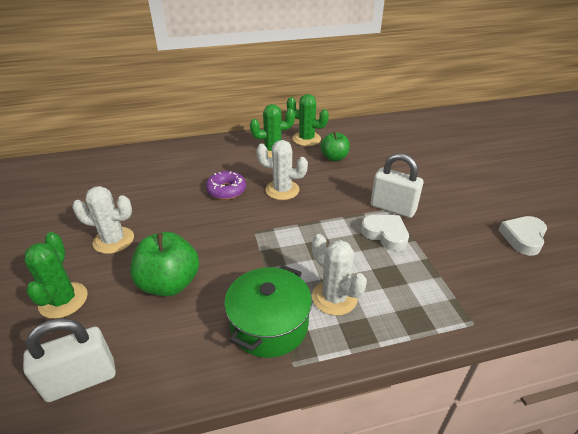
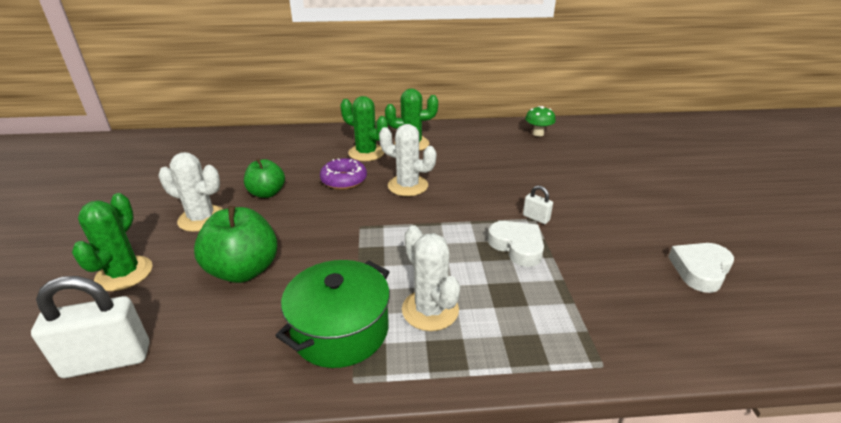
camera: 10 degrees right, 5 degrees down
(306, 139) = (454, 135): green cactus -> green cactus (366, 153)
(334, 158) = (481, 157): green apple -> green apple (267, 193)
(373, 131) = (538, 134): none -> green mushroom
(393, 208) = (536, 218): white padlock -> white padlock, size x0.48

